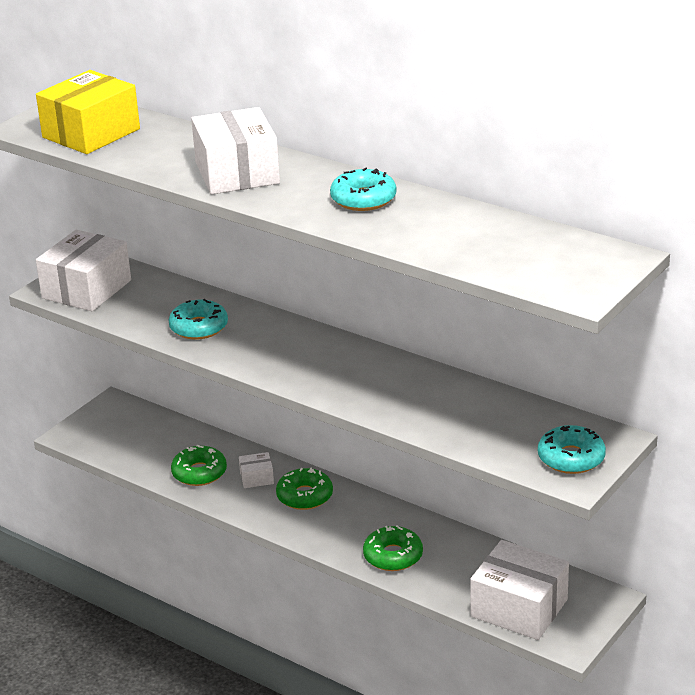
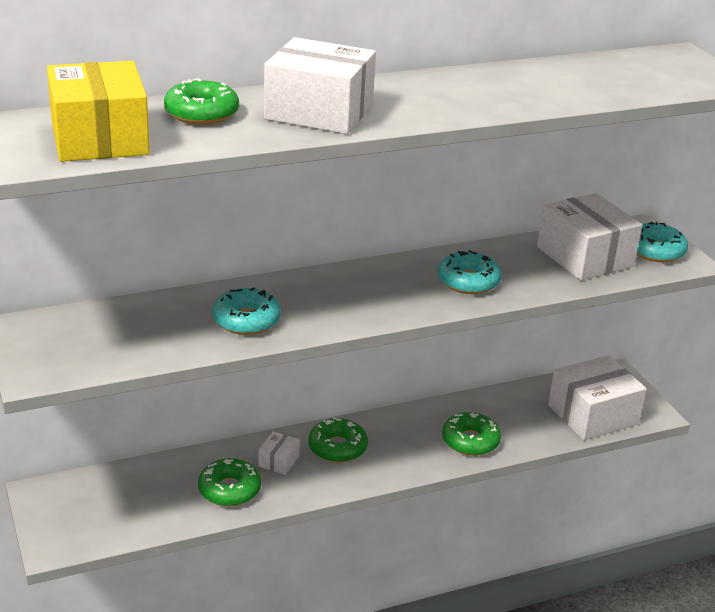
camera: 60 degrees left, 0 degrees up
(86, 289) = (73, 351): white box -> white box (584, 257)
(176, 142) = (201, 113): none -> green donut
(363, 199) = (456, 88): turquoise donut -> turquoise donut (468, 281)

